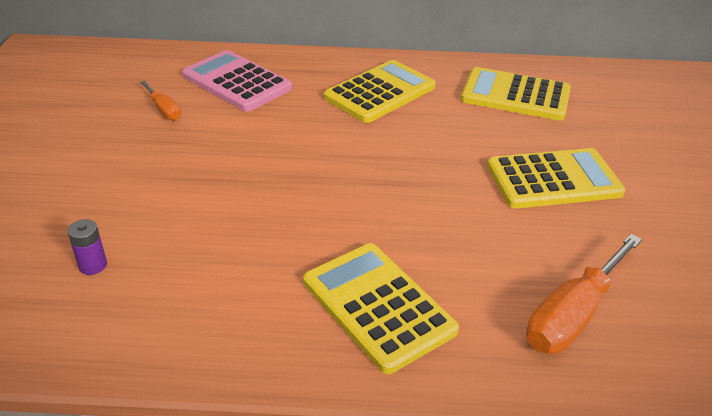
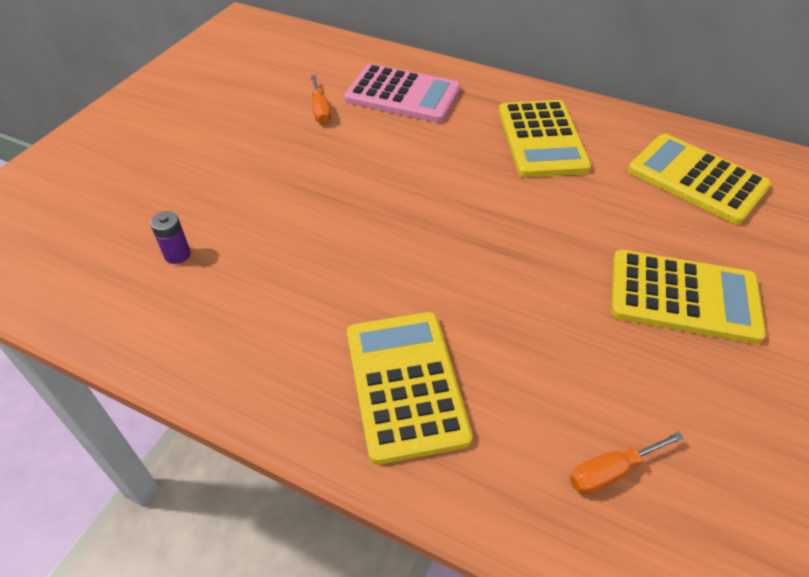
camera: 25 degrees right, 10 degrees up
(236, 82) = (403, 95): pink calculator -> pink calculator turned 135 degrees clockwise
(380, 92) = (542, 139): yellow calculator -> yellow calculator turned 105 degrees clockwise
(573, 315) = (611, 471): orange screwdriver -> orange screwdriver, size x0.54

